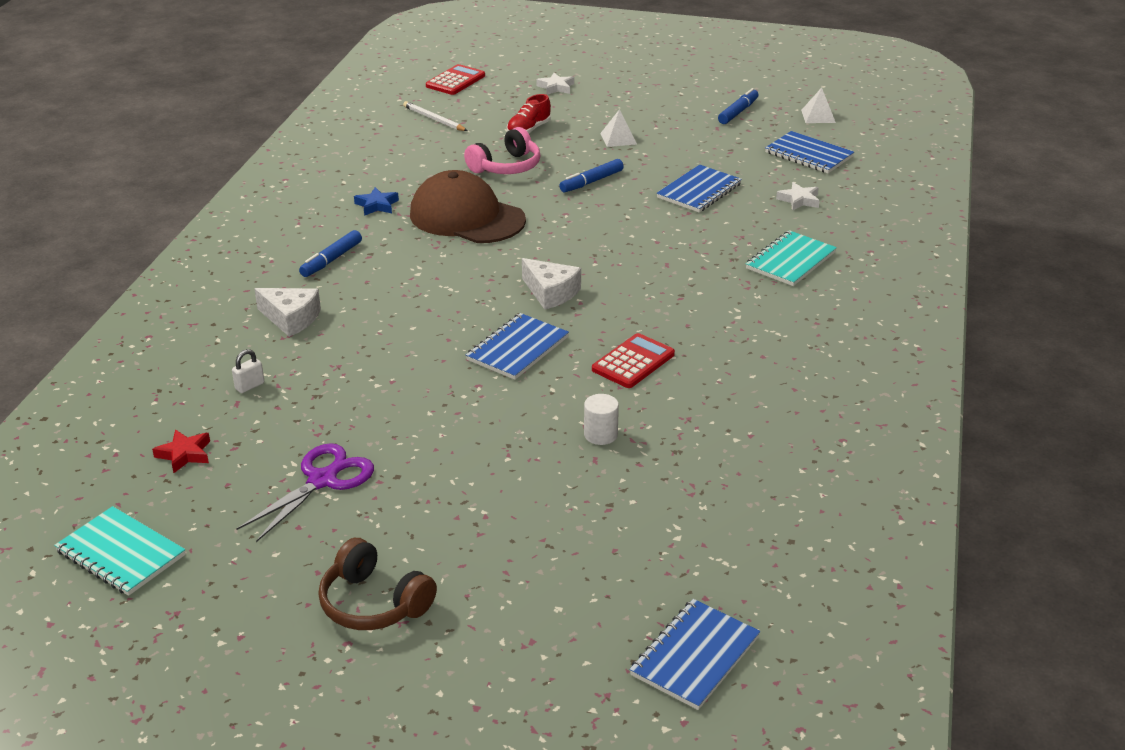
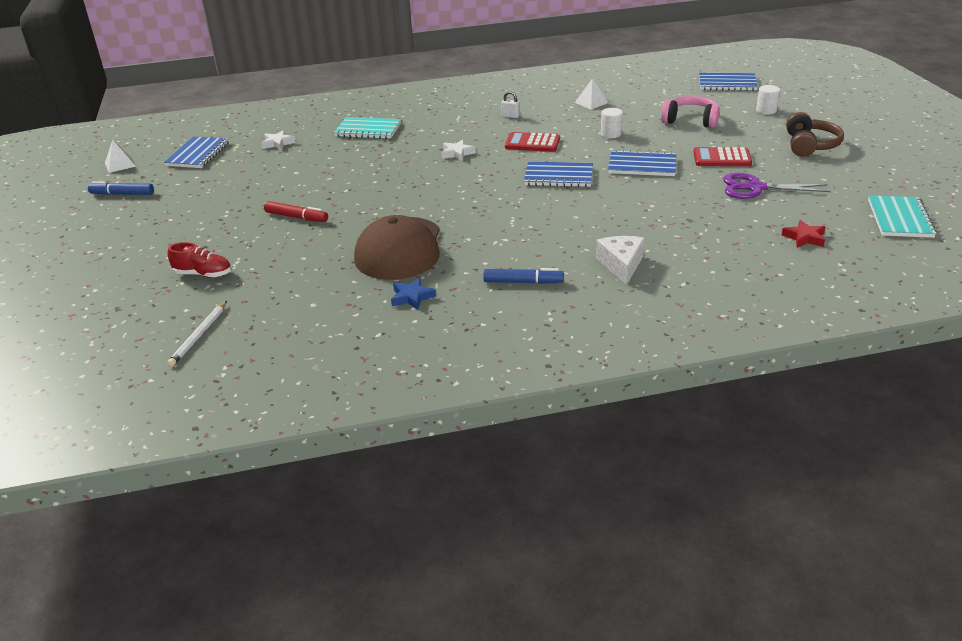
camera: 115 degrees left, 0 degrees up
(250, 386) = (713, 246): white padlock -> white padlock (510, 116)
(455, 81) = (81, 359): red calculator -> red calculator (722, 158)
(506, 167) = (291, 261): pink headphones -> pink headphones (690, 121)
(536, 634) = (766, 110): none -> white cylinder
(551, 292) = (480, 185): white cheese -> none
(556, 87) = (86, 291): white star -> white star (457, 153)
(591, 182) = (296, 217): blue marker -> red marker
(618, 138) = (202, 228): white pyramid -> white pyramid (591, 102)
(699, 191) = (285, 176): blue notebook -> blue notebook (642, 166)

